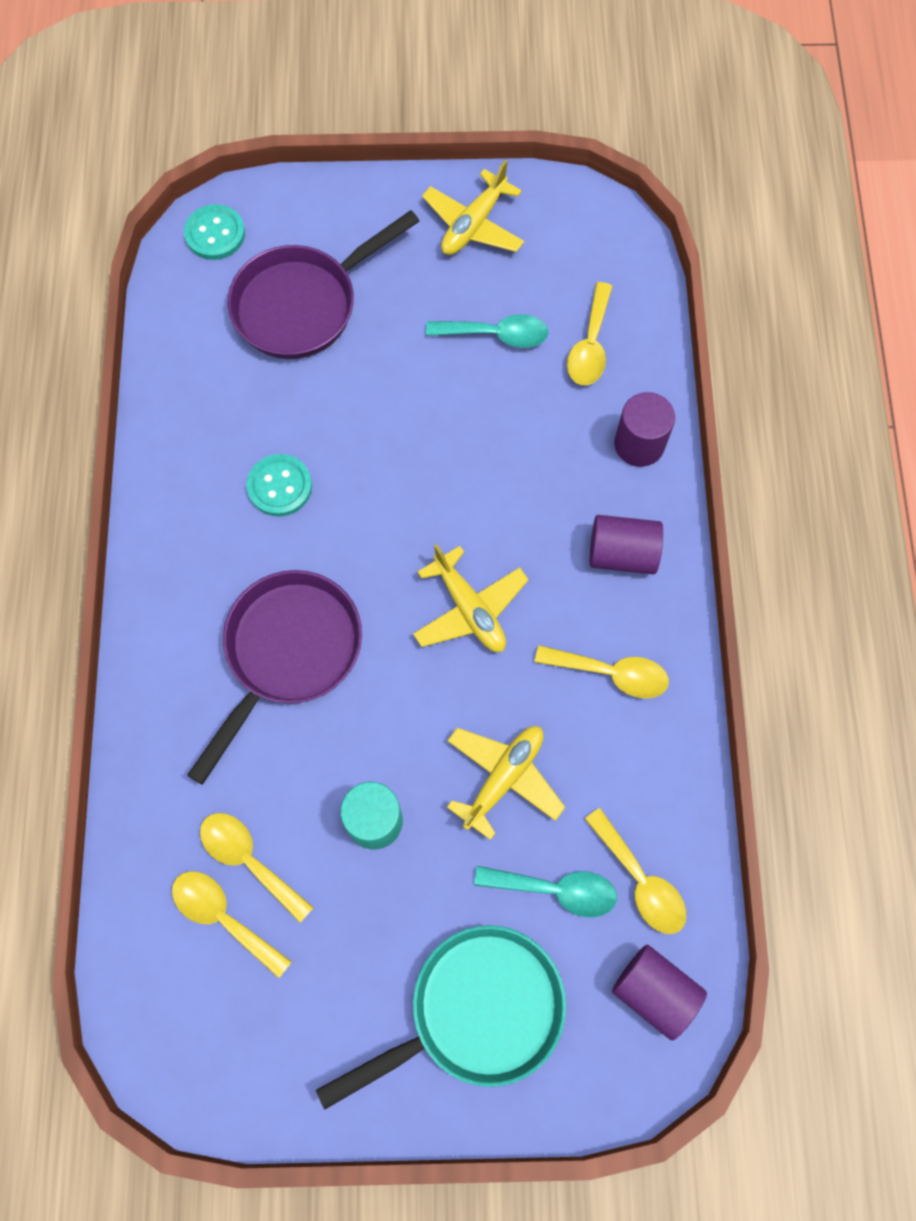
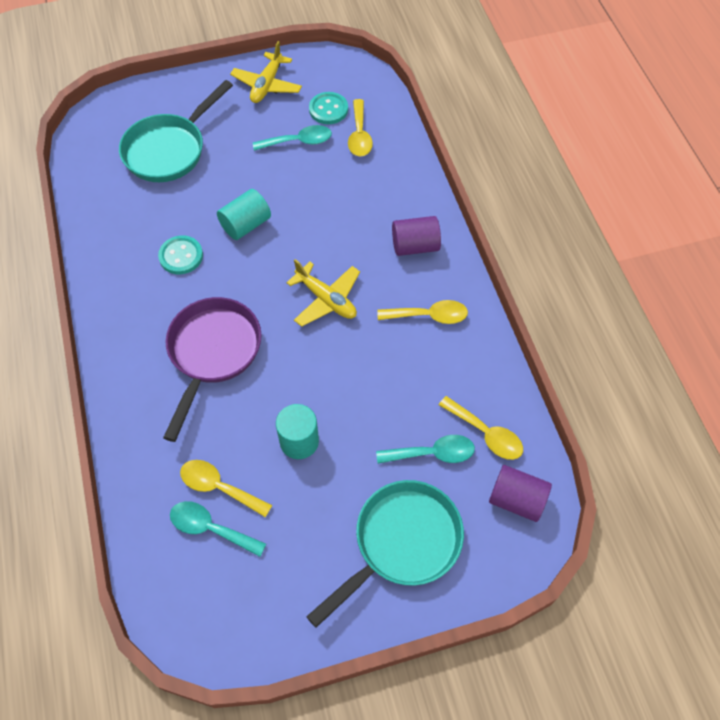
camera: 15 degrees left, 10 degrees down
(215, 234) = (101, 122): turquoise button -> turquoise button (328, 109)
(223, 917) = (210, 528): yellow spoon -> turquoise spoon
(303, 304) = (169, 150): purple pan -> turquoise pan
(384, 457) = (246, 225): none -> turquoise cylinder
(503, 778) = (378, 394): yellow plane -> none
(639, 444) = (406, 183): purple cylinder -> none

